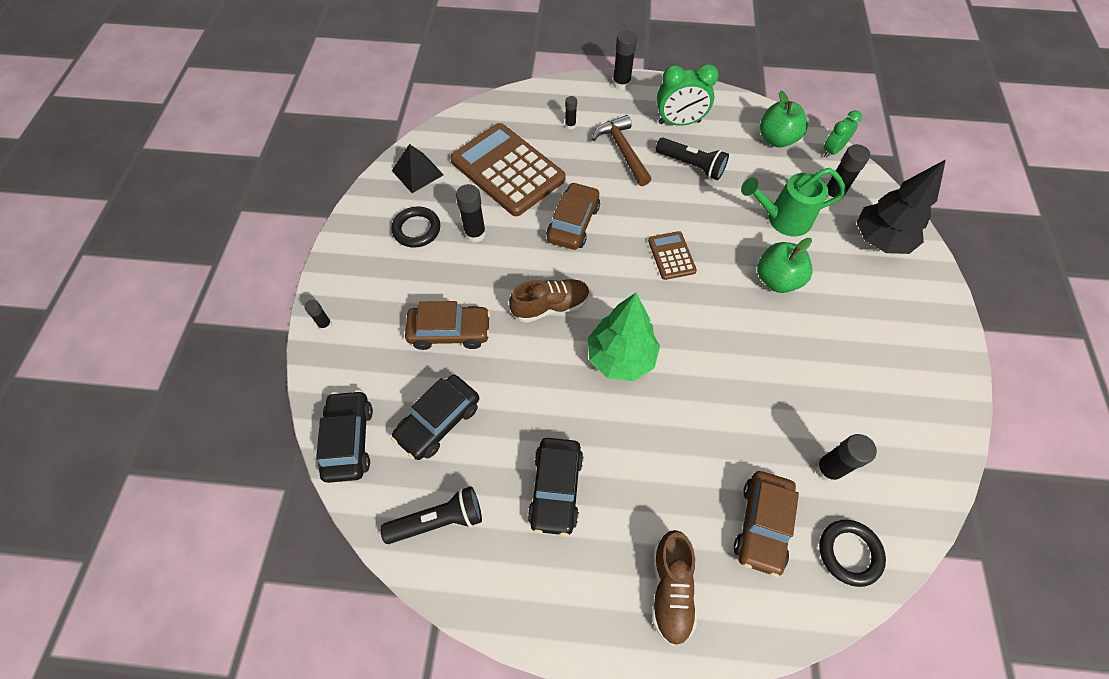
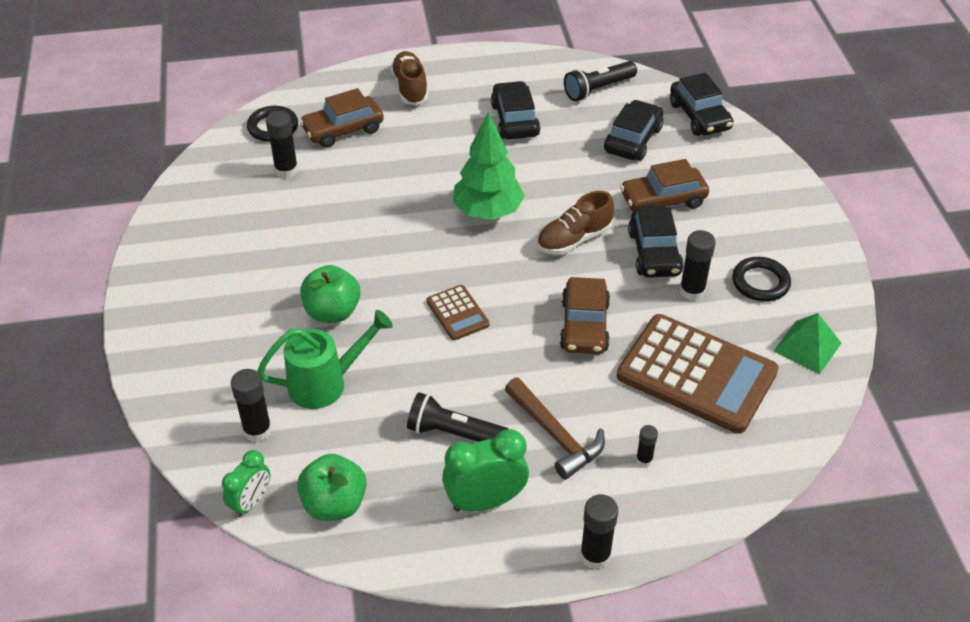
camera: 165 degrees right, 15 degrees down
(325, 324) = (786, 183): black glue stick -> none
(417, 172) = (807, 347): black pyramid -> green pyramid
(487, 276) = (654, 253): none -> black car
(762, 525) = (343, 130): brown car -> brown car turned 120 degrees counterclockwise
(880, 240) = (202, 382): black tree -> none

